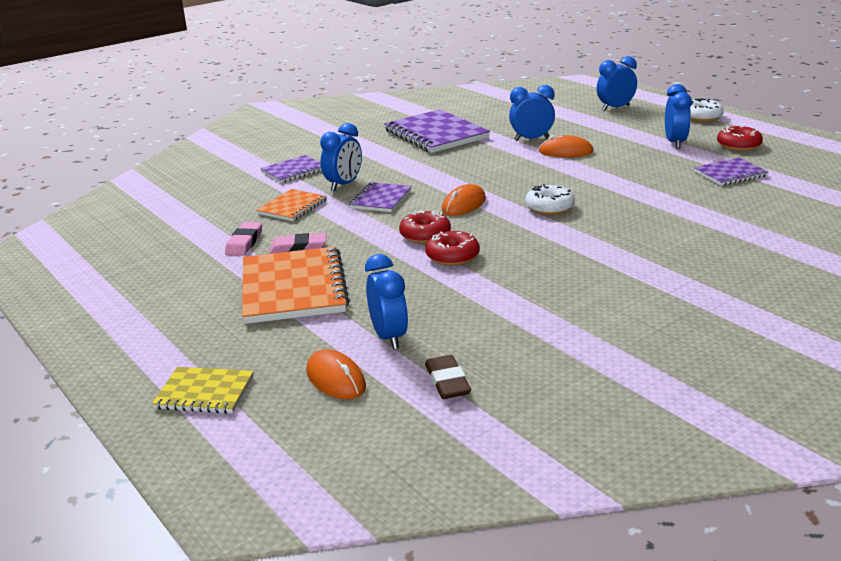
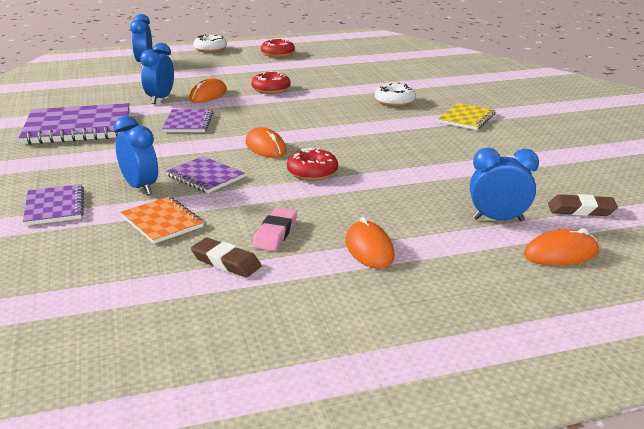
camera: 70 degrees left, 0 degrees up
(204, 393) = (564, 325): yellow notebook -> yellow notebook (467, 118)
(244, 243) = (226, 262): pink eraser -> brown eraser
(293, 288) = (369, 249): orange notebook -> orange mouse
(452, 256) = (367, 170): red donut -> red donut (271, 89)
(549, 208) = (312, 122): white donut -> white donut (394, 102)
(675, 143) = (246, 65): blue clock -> none
(730, 174) = (322, 66): purple notebook -> purple notebook (188, 123)

